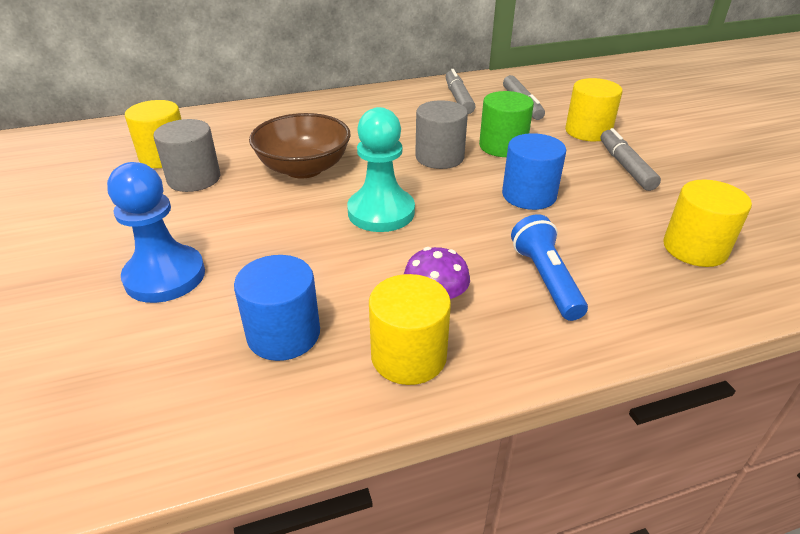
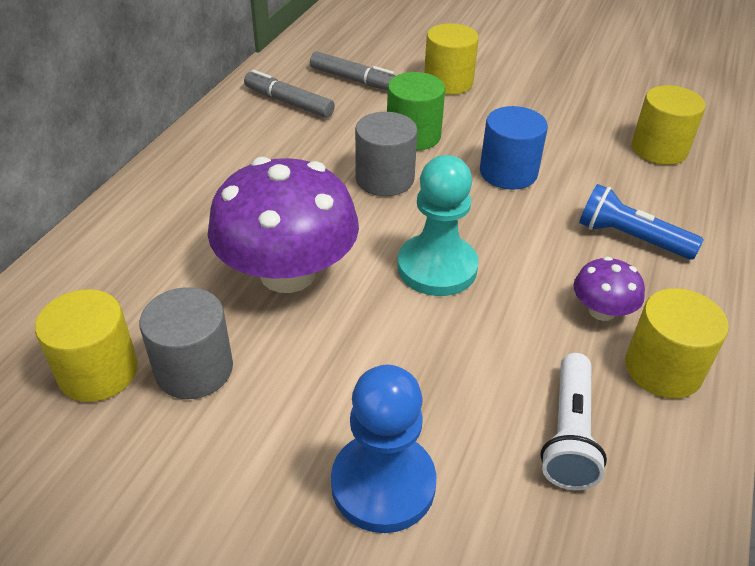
camera: 50 degrees left, 5 degrees up
(283, 334) = (569, 434): blue cylinder -> white flashlight
(304, 168) = (288, 273): brown bowl -> purple mushroom
(625, 167) = (523, 103): grey marker -> none

